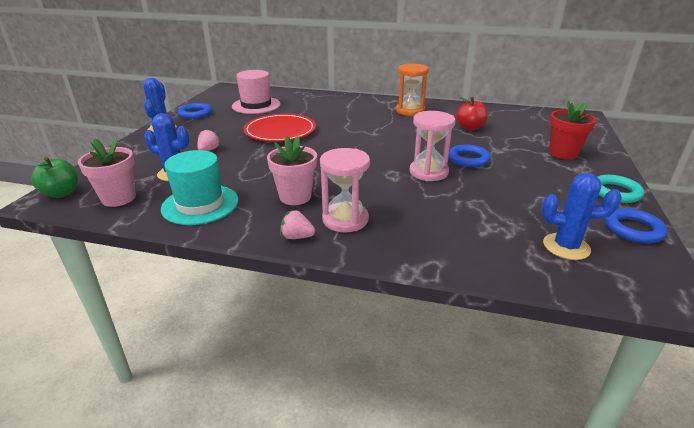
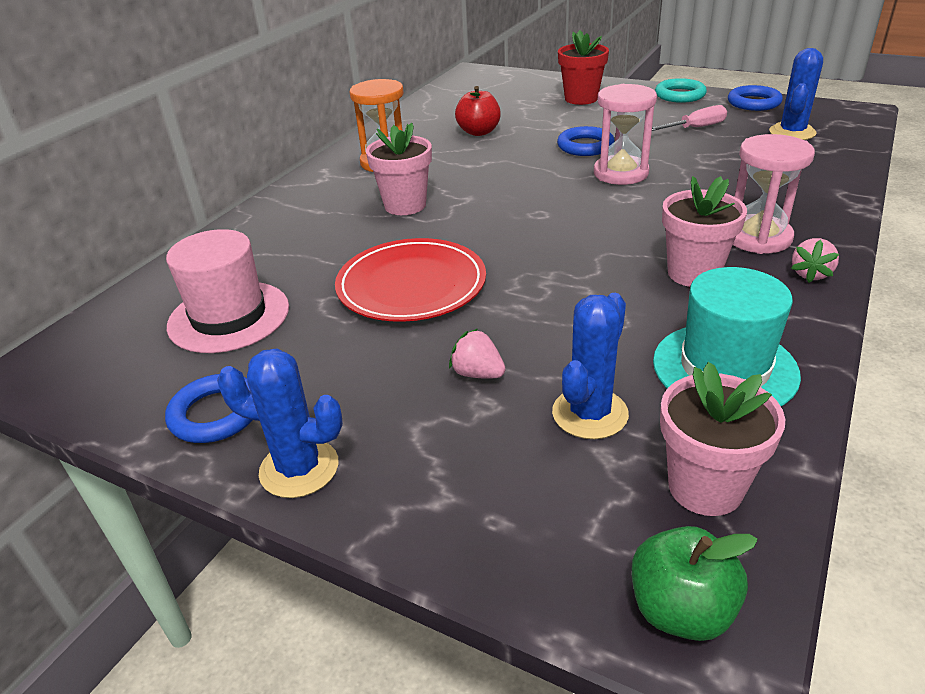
camera: 75 degrees left, 5 degrees up
(359, 121) = (405, 205): none -> pink flower pot
(537, 199) = (695, 128): none -> pink screwdriver

